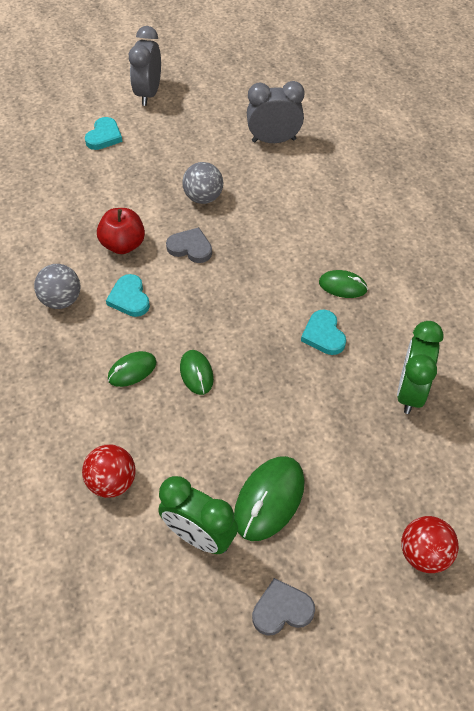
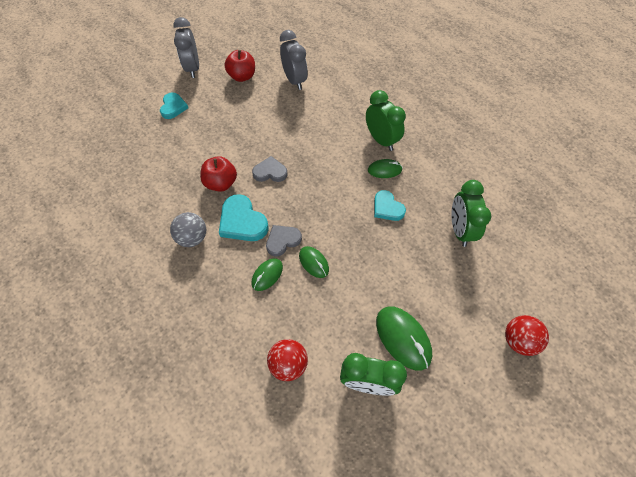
camera: 20 degrees left, 5 degrees up
(129, 298) = (242, 221): turquoise heart -> turquoise heart, size x1.51
(203, 197) = (264, 133): grey ball -> none
(207, 119) = (242, 76): none -> red apple
(269, 499) = (403, 338): green mouse -> green mouse turned 45 degrees counterclockwise
(274, 140) = (294, 80): grey clock -> grey clock turned 90 degrees clockwise
(282, 609) = (446, 416): grey heart -> grey heart (282, 241)
(356, 246) = (381, 140): none -> green clock

